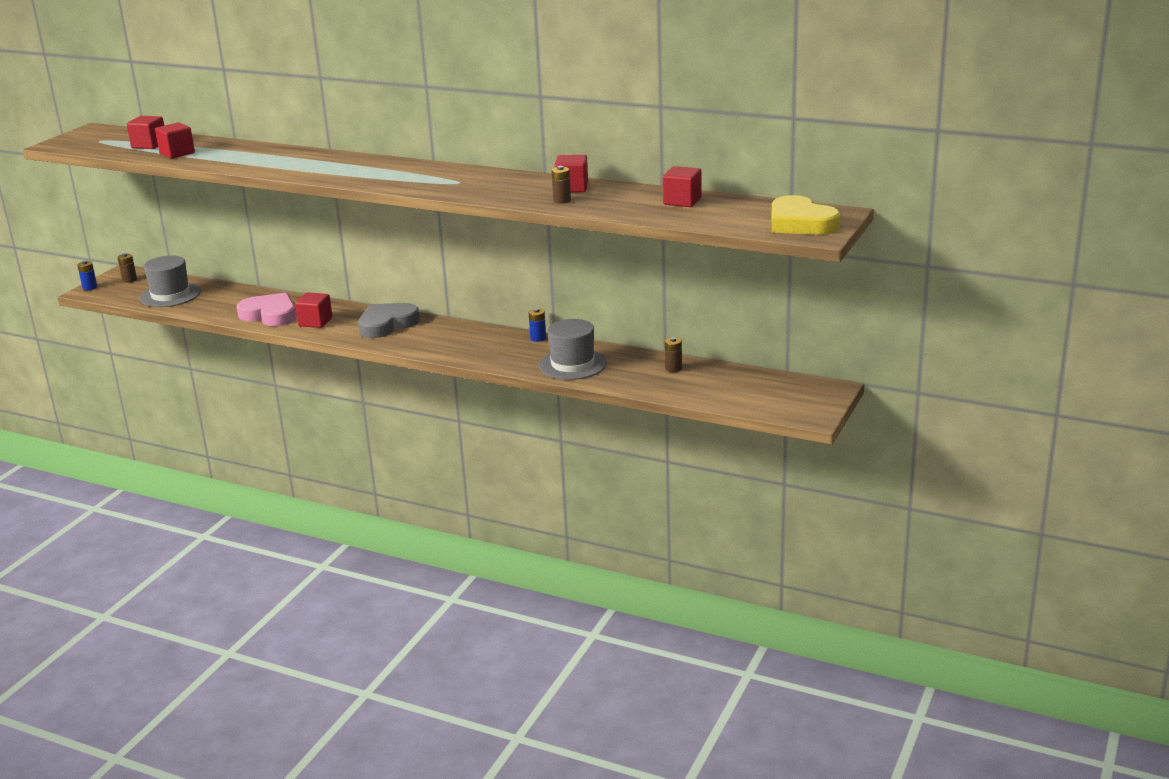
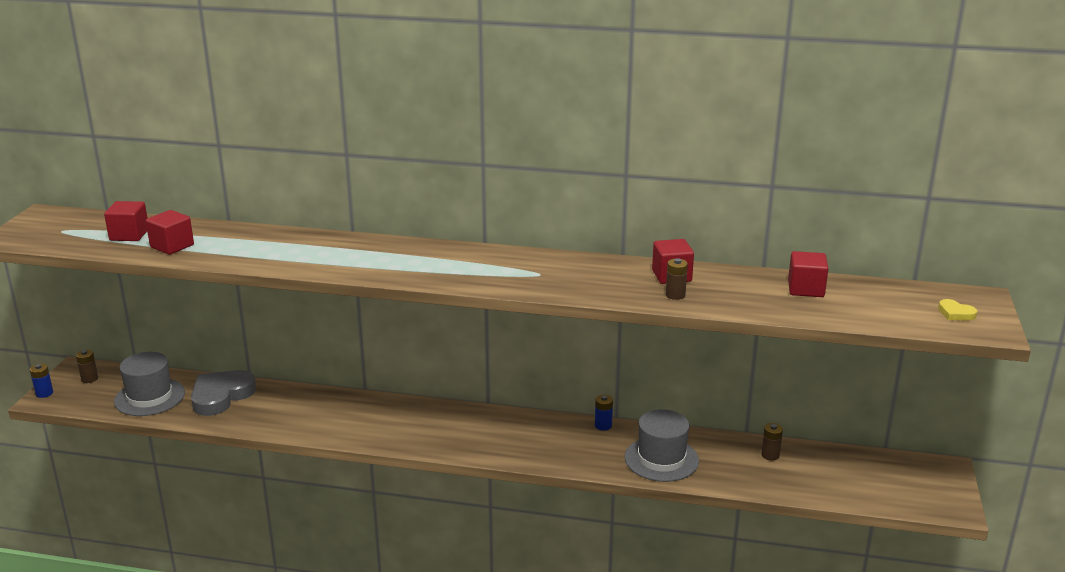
camera: 15 degrees left, 0 degrees up
(270, 315) = (283, 417): pink heart -> none
(315, 322) = (342, 423): red cube -> none
(387, 324) = (426, 420): grey heart -> grey heart (221, 396)
(800, 223) = (955, 313): yellow heart -> yellow heart, size x0.44

